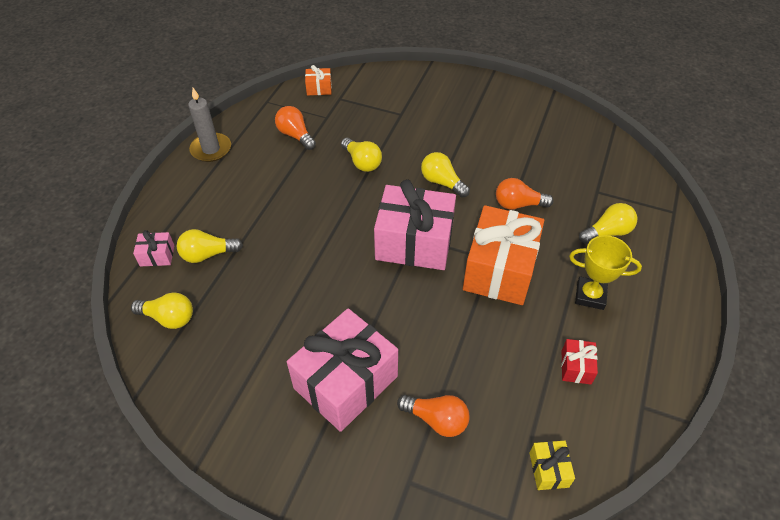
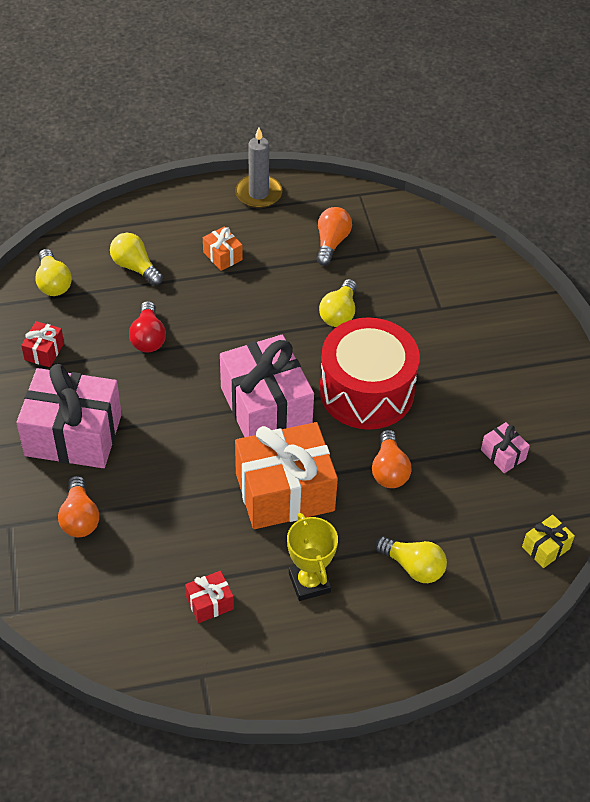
camera: 55 degrees right, 0 degrees up
(157, 255) = (108, 235): pink gift -> pink gift (503, 454)
(238, 361) = (44, 351): none -> red gift
(287, 281) = (148, 337): none -> red light bulb
(319, 88) = (416, 222): orange gift -> orange gift (222, 256)
(442, 182) = (366, 391): yellow light bulb -> red drum
(518, 204) = (389, 470): orange light bulb -> orange light bulb turned 150 degrees counterclockwise
(548, 470) = (84, 623): yellow gift -> yellow gift (545, 548)

